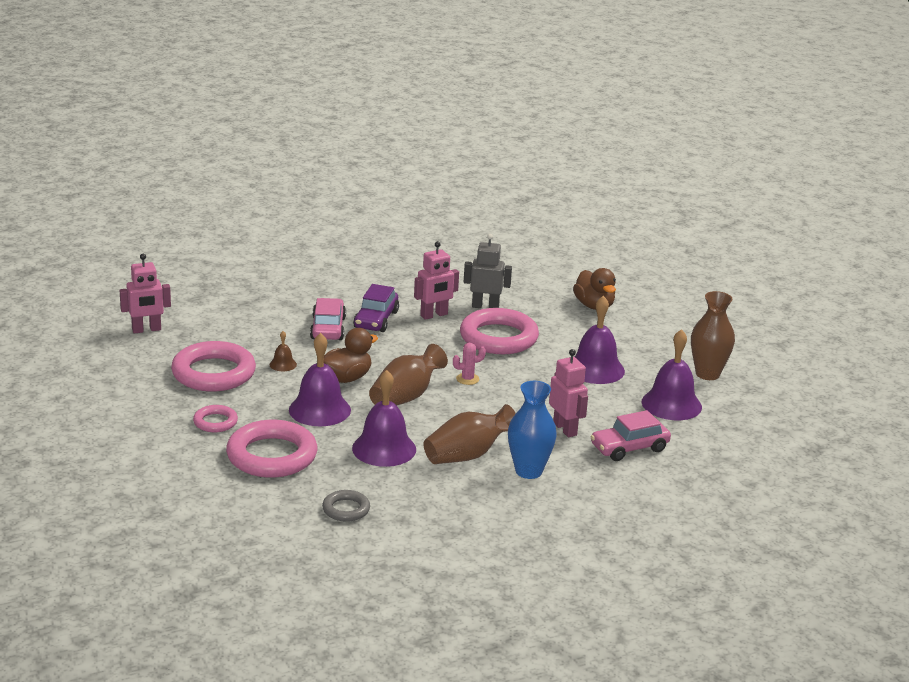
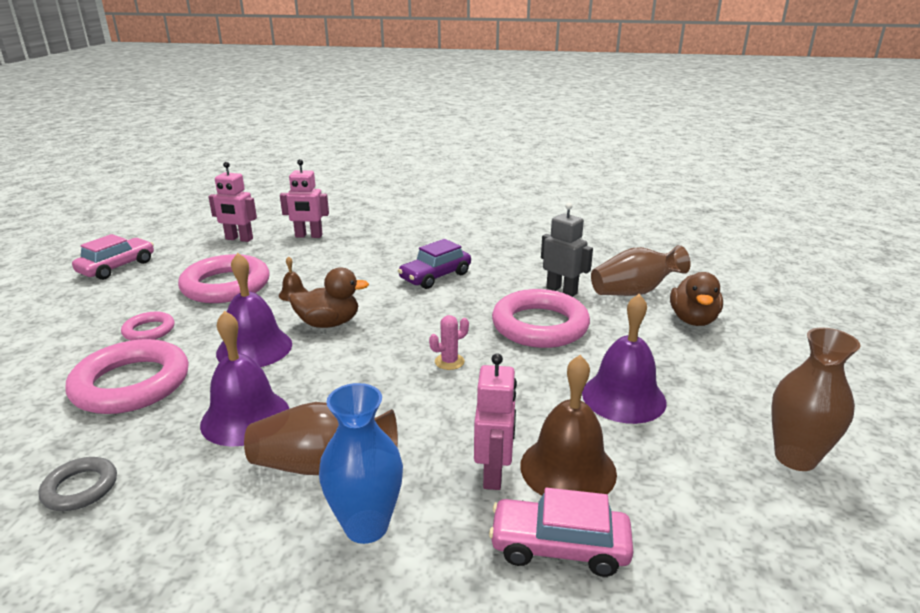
camera: 35 degrees right, 0 degrees up
(328, 328) = (381, 273): pink car -> pink car (117, 267)
(406, 397) = (356, 361): brown vase -> brown vase (634, 292)
(434, 315) = (497, 286): pink robot -> pink robot (308, 236)
(467, 379) = (449, 362): pink cactus -> pink cactus turned 45 degrees counterclockwise
(601, 415) = (568, 468): none -> brown bell
(671, 404) = (696, 490): purple bell -> none

